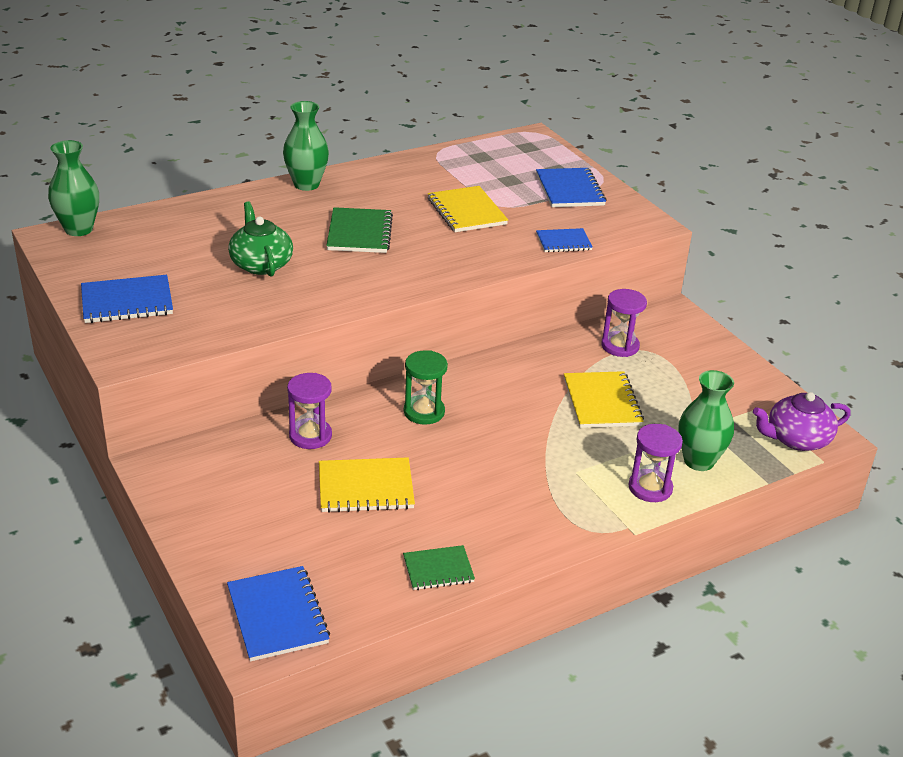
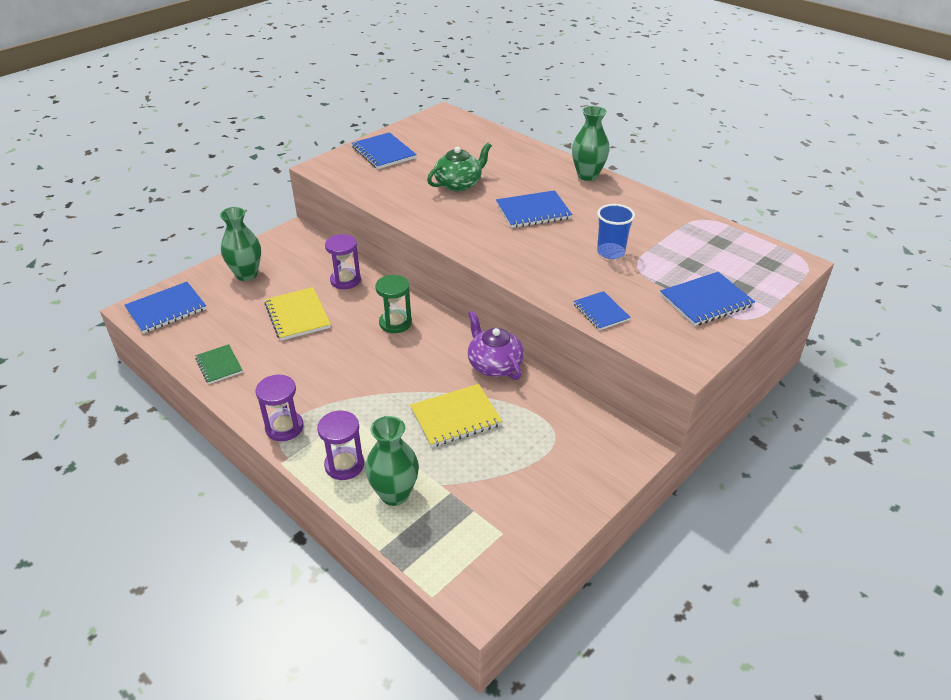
camera: 75 degrees right, 5 degrees up
(78, 229) = (457, 118): green vase -> green vase (246, 274)
(359, 233) = (533, 211): green notebook -> blue notebook
(467, 211) = (610, 252): yellow notebook -> blue cup
(620, 346) = (551, 416): purple hourglass -> purple hourglass (284, 427)
(796, 439) = (461, 569): purple teapot -> purple teapot (494, 365)

